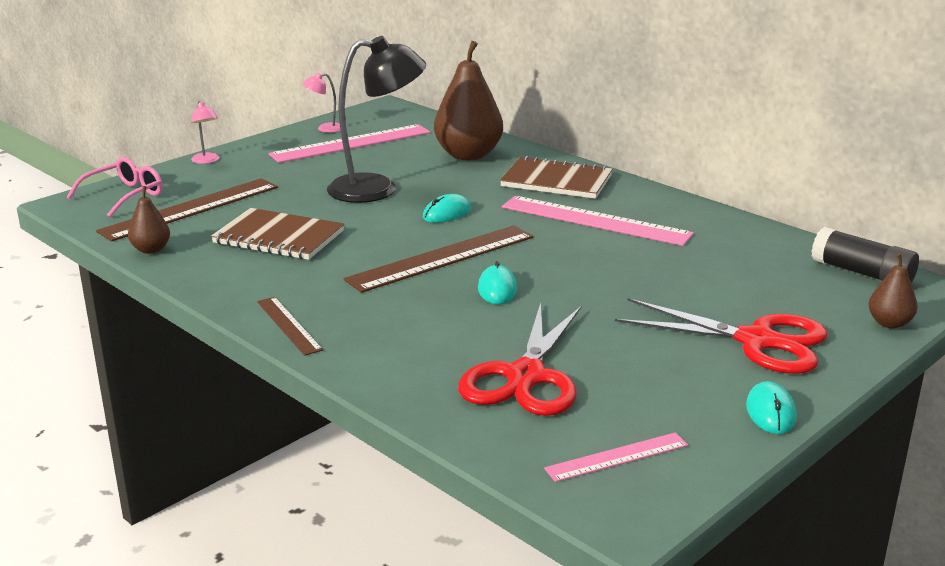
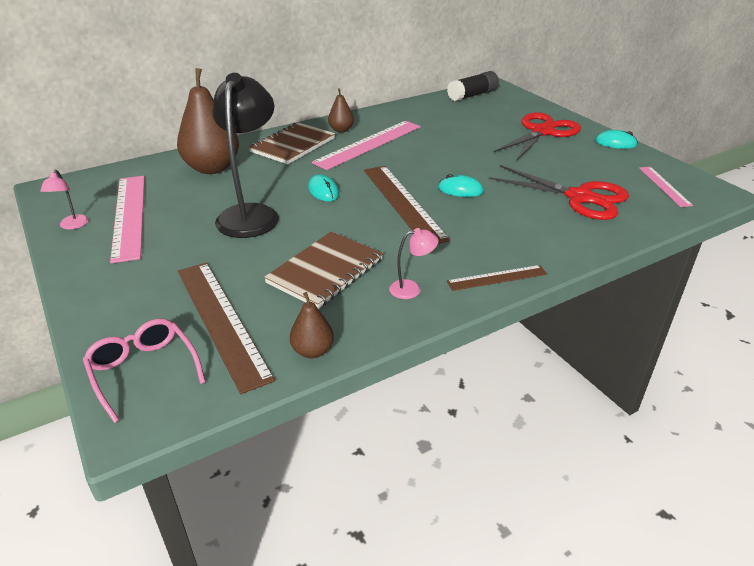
camera: 75 degrees left, 10 degrees up
(207, 161) = (88, 305): pink lamp -> pink lamp (411, 288)
(889, 323) = (528, 102): brown pear -> brown pear (341, 130)

